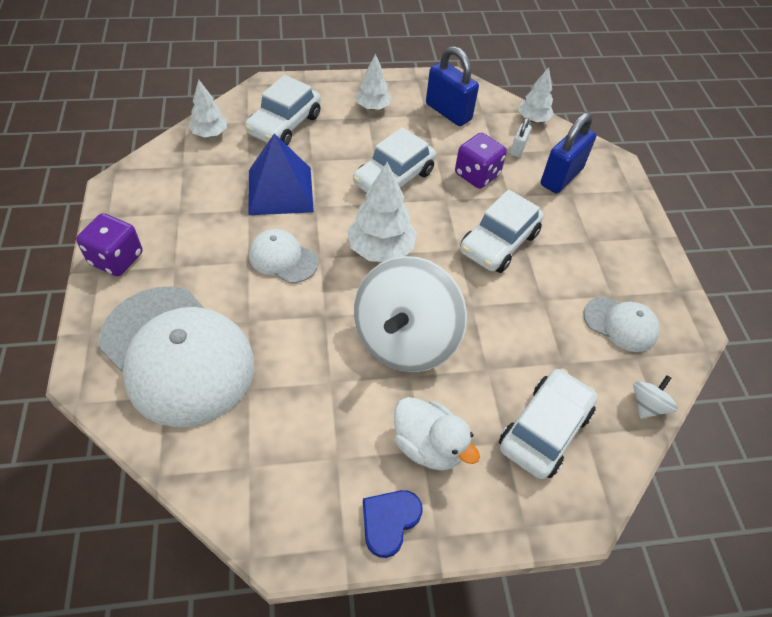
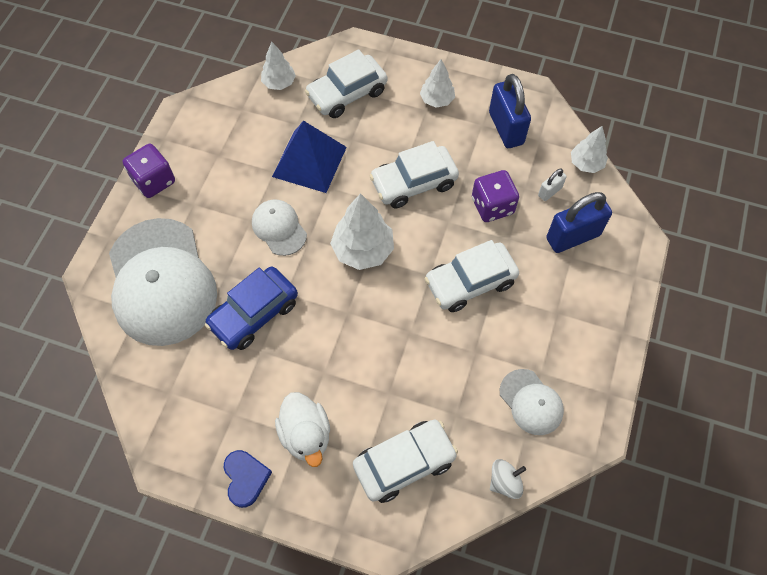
camera: 30 degrees right, 10 degrees up
(302, 348) = (254, 314): none -> blue car
(389, 521) = (245, 478): blue heart -> blue heart turned 105 degrees clockwise
(405, 339) = (337, 340): white spinning top -> none

